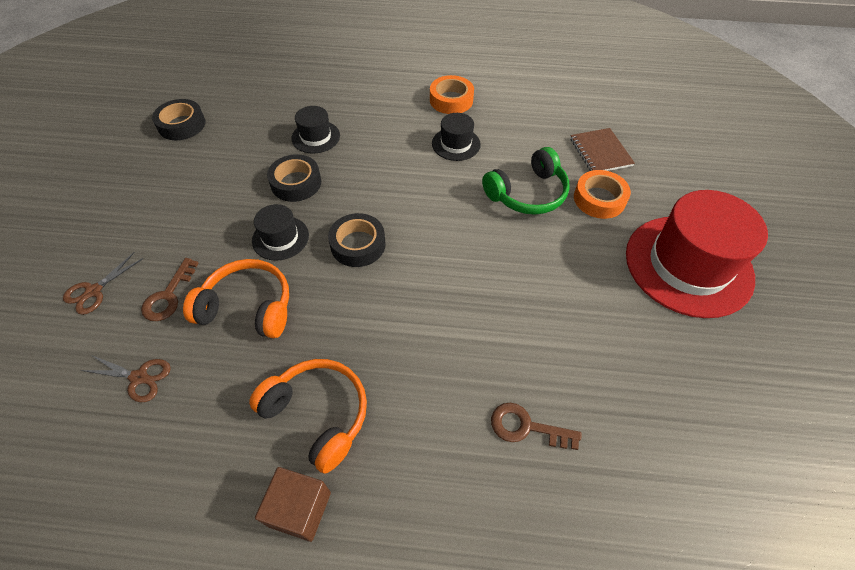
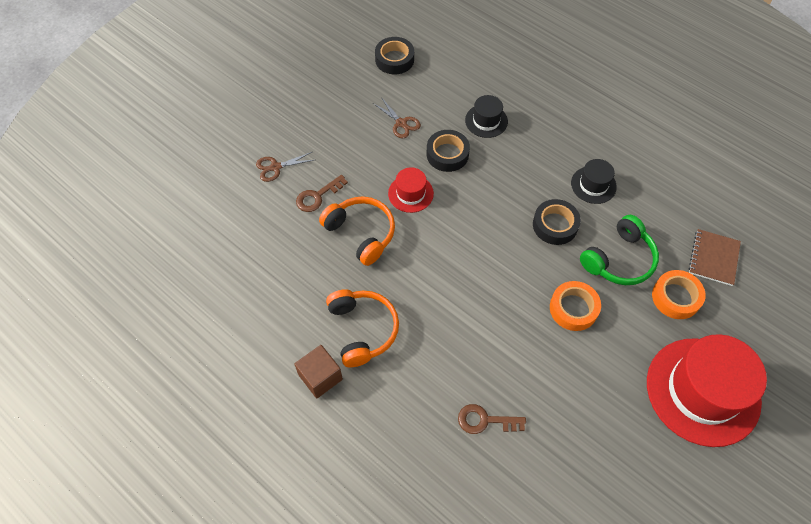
camera: 35 degrees right, 5 degrees up
(139, 377) = (274, 242): brown scissors -> brown scissors (401, 123)
(280, 238) = (410, 193): black hat -> red hat
(358, 245) = (460, 229): black tape -> black tape (555, 225)
(451, 100) = (620, 141): orange tape -> orange tape (573, 308)
(526, 427) = (485, 420): brown key -> brown key turned 45 degrees counterclockwise
(527, 193) = (619, 259): green headphones -> green headphones turned 45 degrees counterclockwise

